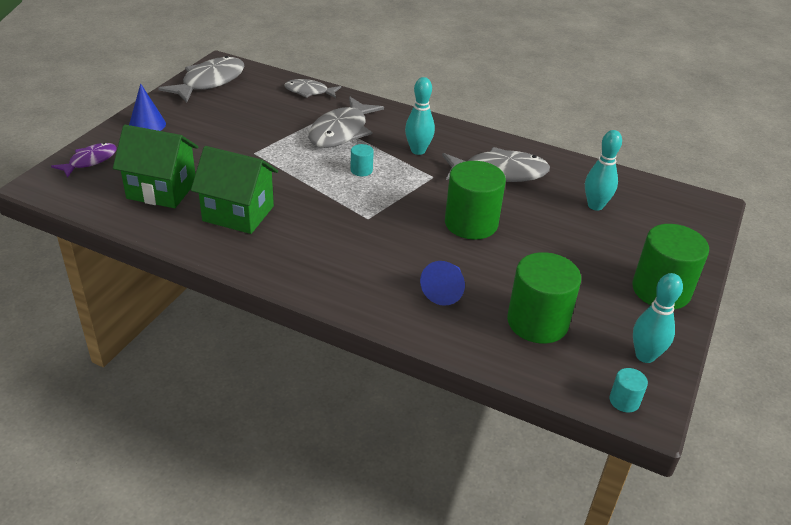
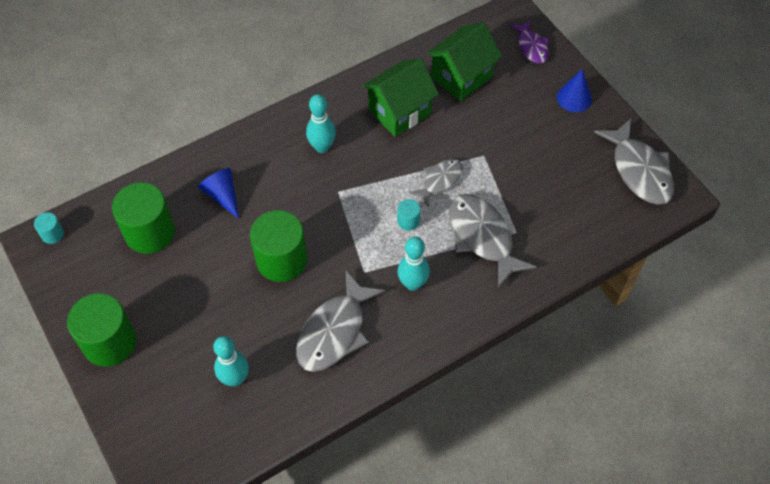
camera: 125 degrees right, 20 degrees up
(309, 92) = (577, 246): grey fish -> grey fish (440, 181)
(645, 356) = (70, 276): turquoise bowling pin -> turquoise bowling pin (322, 147)

